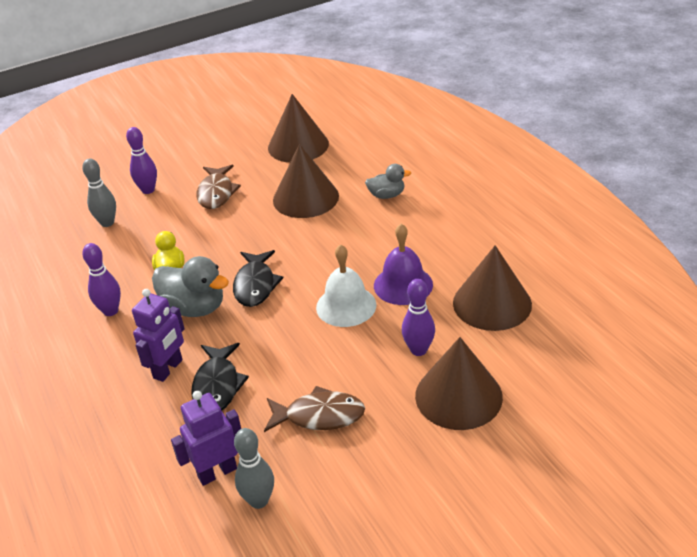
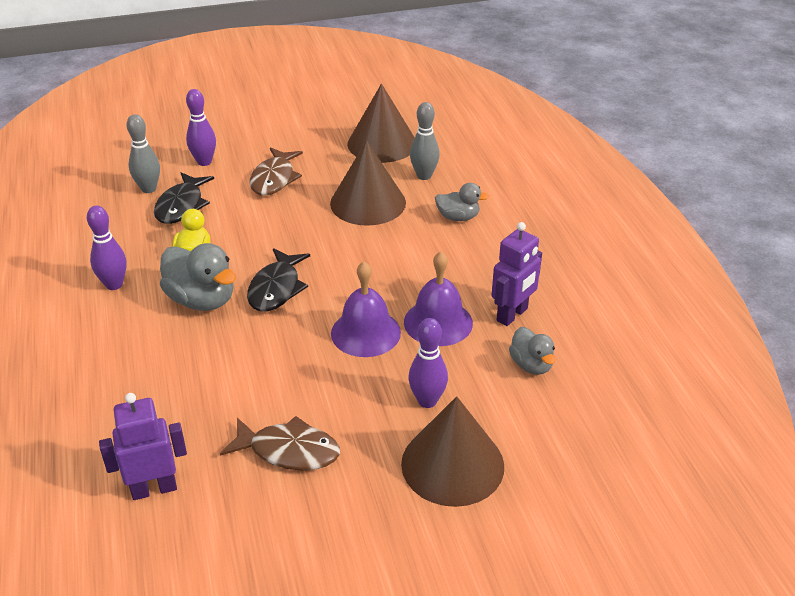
camera: 10 degrees right, 0 degrees up
(168, 369) = (148, 361): purple robot -> purple robot (512, 315)
(217, 385) = (192, 391): black fish -> black fish (182, 206)
(259, 500) = (186, 532): grey bowling pin -> grey bowling pin (424, 176)
(346, 306) = (365, 332): white bell -> purple bell
(492, 303) = (531, 365): brown cone -> grey duck

